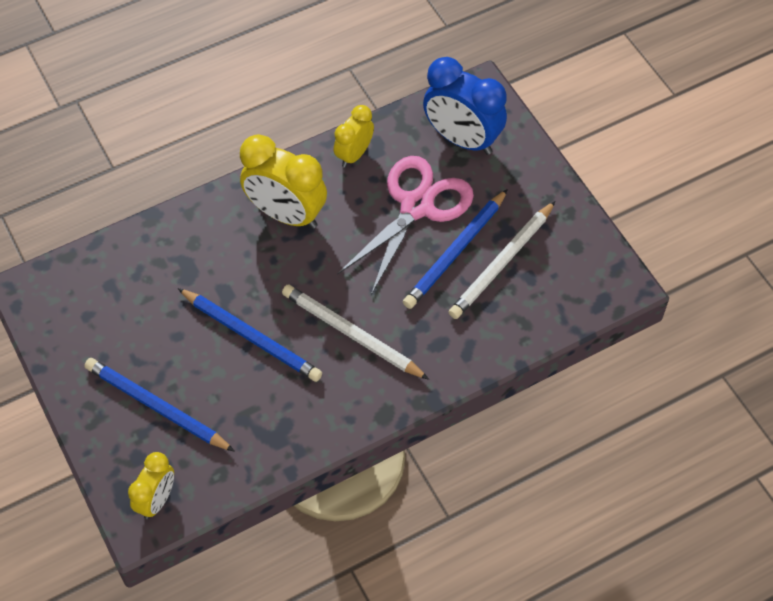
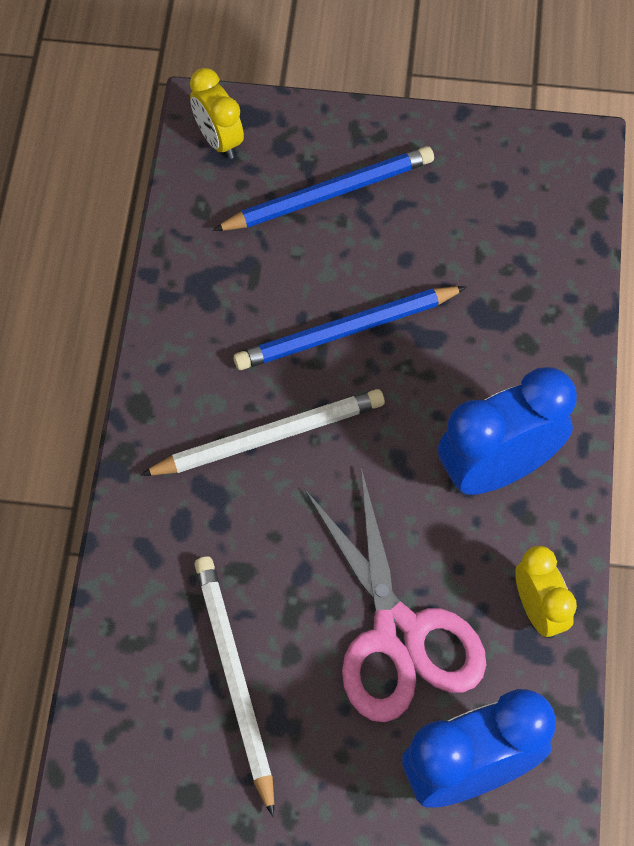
camera: 125 degrees right, 5 degrees up
(286, 214) = (497, 469): yellow clock -> blue clock
(455, 252) = (294, 633): blue pencil -> none

